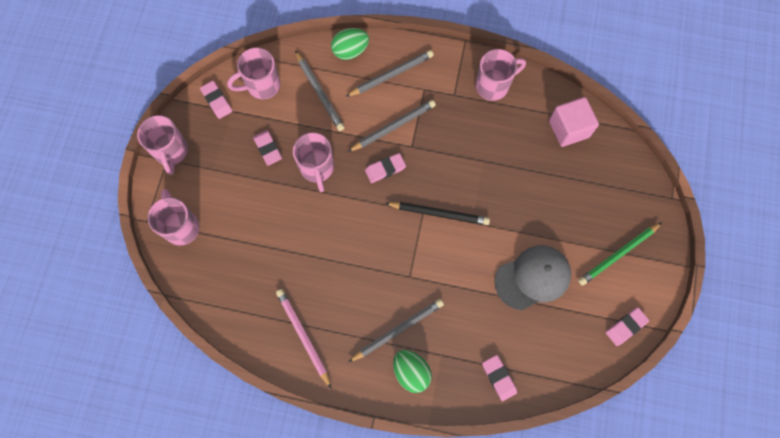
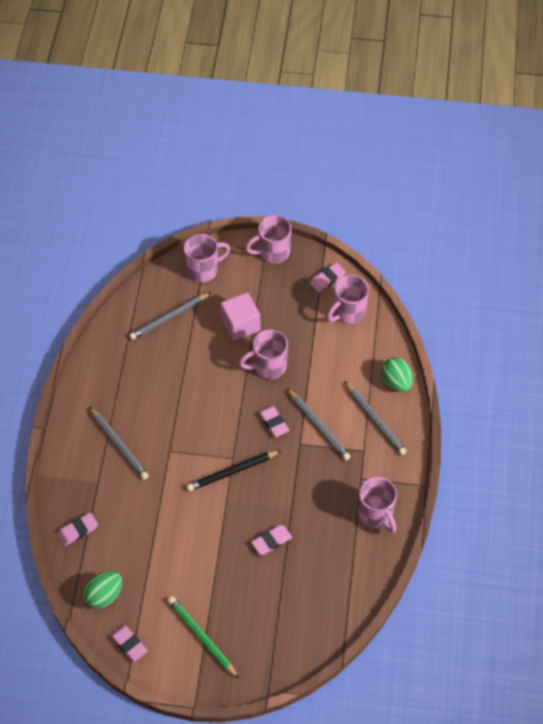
camera: 85 degrees right, 15 degrees down
(262, 86) = (348, 312): pink mug -> pink mug turned 105 degrees counterclockwise
(268, 149) = (284, 325): pink eraser -> pink eraser (271, 541)
(303, 336) = (111, 372): pink pencil -> none
(319, 93) = (347, 360): grey pencil -> grey pencil (169, 317)
(411, 372) = (82, 458): green egg -> green egg (104, 595)
(439, 213) = (232, 472): black pencil -> black pencil turned 60 degrees clockwise
(533, 277) = (173, 557): grey cap -> none
(568, 129) = (335, 589): pink cube -> pink cube (240, 325)

